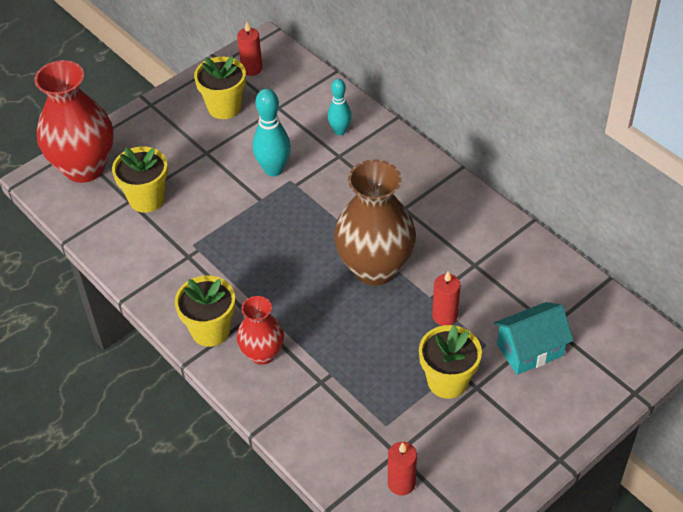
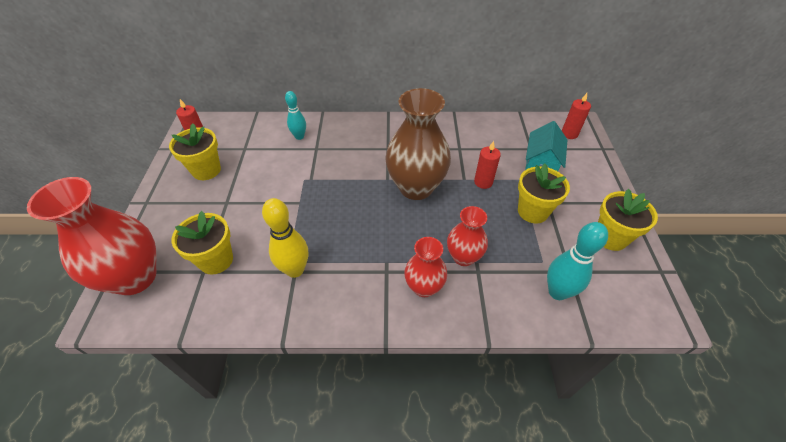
camera: 50 degrees left, 0 degrees up
(189, 255) = (295, 270): none -> yellow bowling pin
(210, 330) = (373, 303): yellow flower pot -> yellow flower pot (610, 237)
(273, 169) = (286, 181): turquoise bowling pin -> turquoise bowling pin (557, 292)
(326, 361) = (463, 257): none -> red vase
(401, 483) = (596, 285): red candle -> red candle (569, 134)

